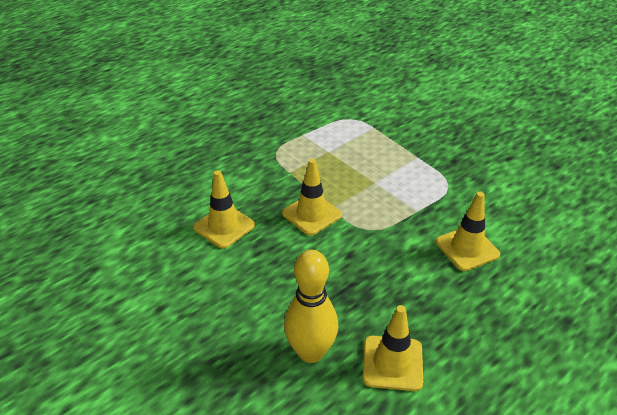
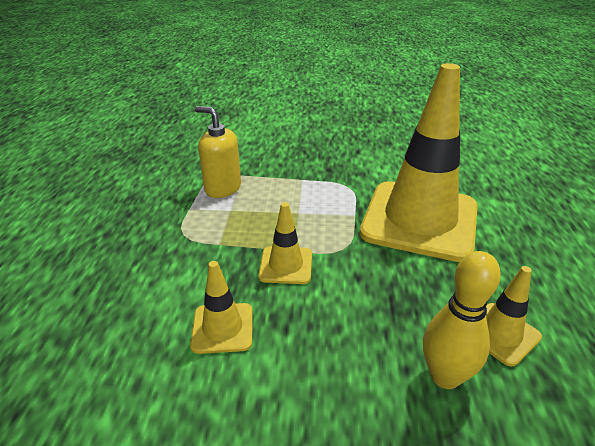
camera: 45 degrees left, 5 degrees down
(345, 131) = (222, 188): none -> yellow soap dispenser
(467, 248) = (419, 220): yellow traffic cone -> yellow traffic cone, size x2.34

